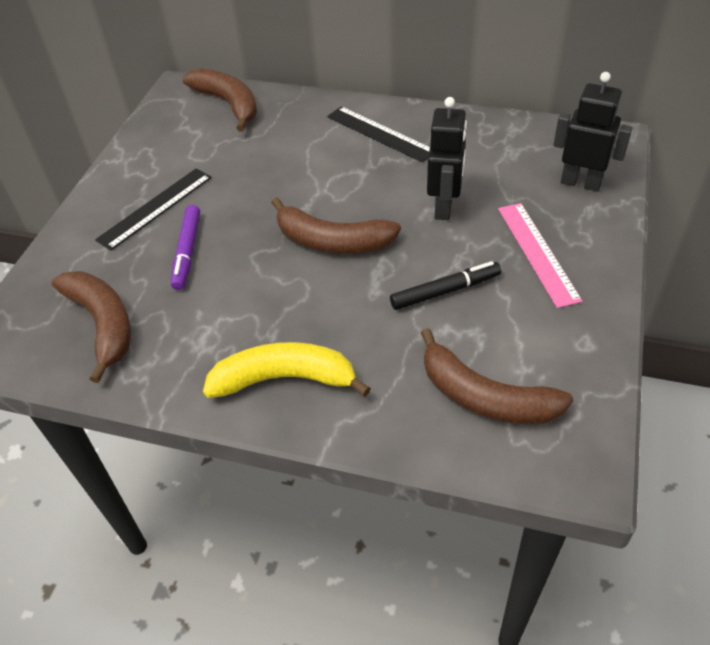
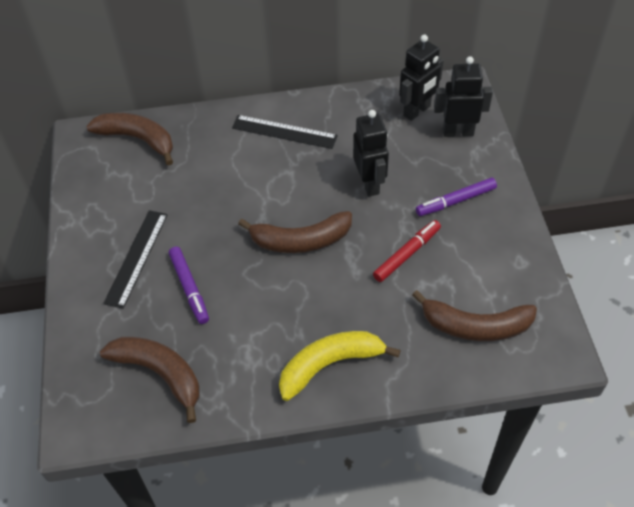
camera: 25 degrees left, 5 degrees up
(445, 291) = (407, 254): black marker -> red marker
(537, 253) = (455, 201): pink ruler -> purple marker
(542, 150) = (417, 111): none -> black robot

